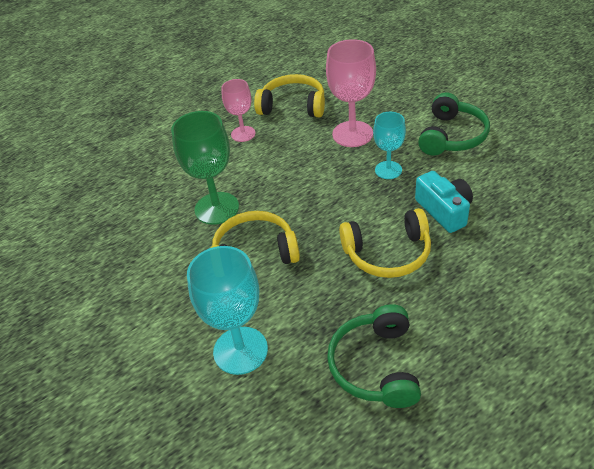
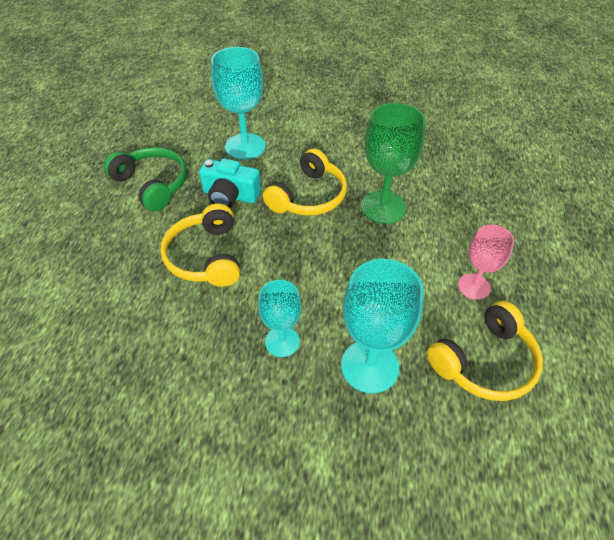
camera: 130 degrees right, 5 degrees up
(352, 134) = (369, 366): pink goblet -> turquoise goblet
(388, 253) = (206, 256): yellow headphones -> yellow headphones turned 45 degrees counterclockwise
(444, 210) = (186, 329): turquoise camera -> turquoise camera (230, 195)
(452, 136) = (253, 449): green headphones -> none

